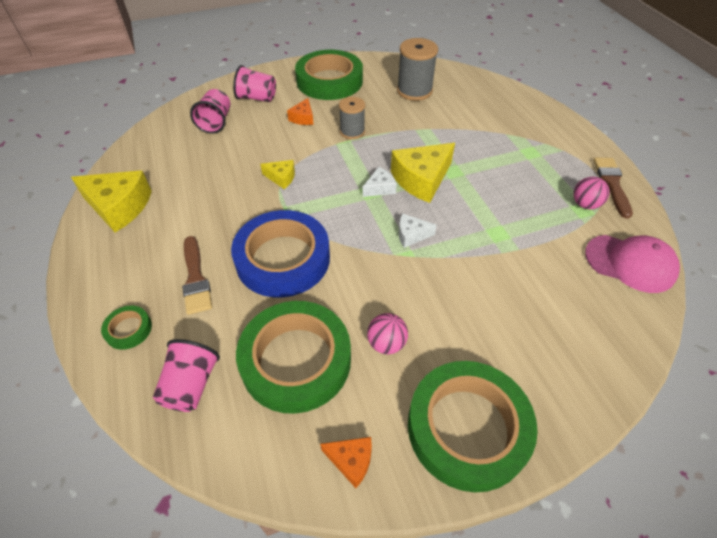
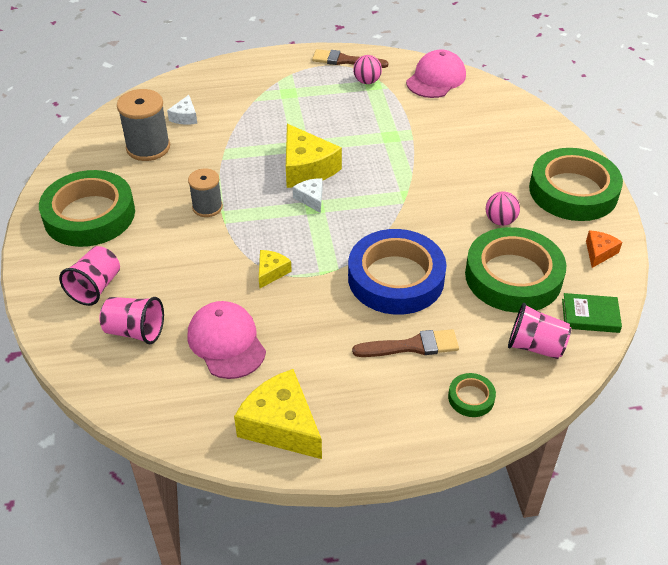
camera: 80 degrees left, 5 degrees down
(119, 207) = (281, 425): yellow cheese -> yellow cheese turned 75 degrees counterclockwise
(204, 166) = (226, 342): none -> pink cap
(237, 446) = (590, 316): none -> green book
(303, 118) = (162, 246): orange cheese -> none
(411, 235) = (381, 187): white cheese -> white cheese (185, 117)

